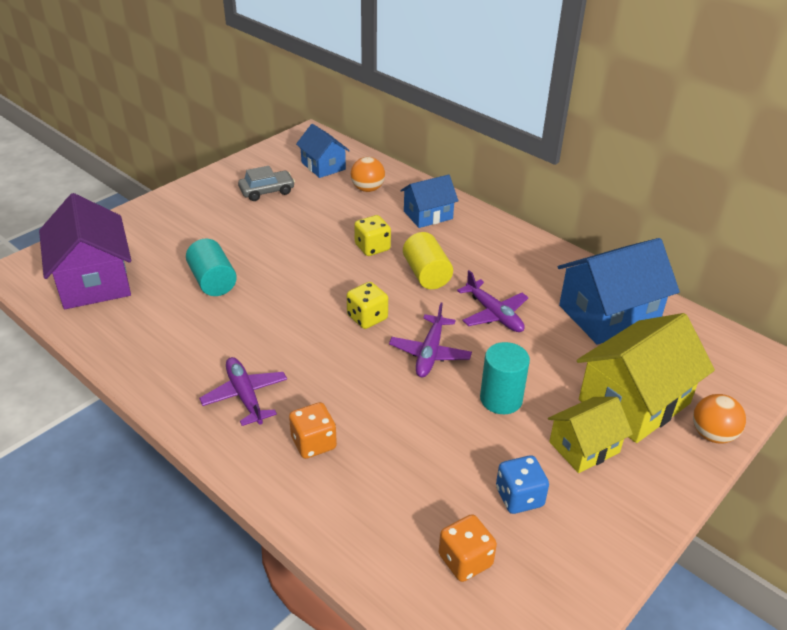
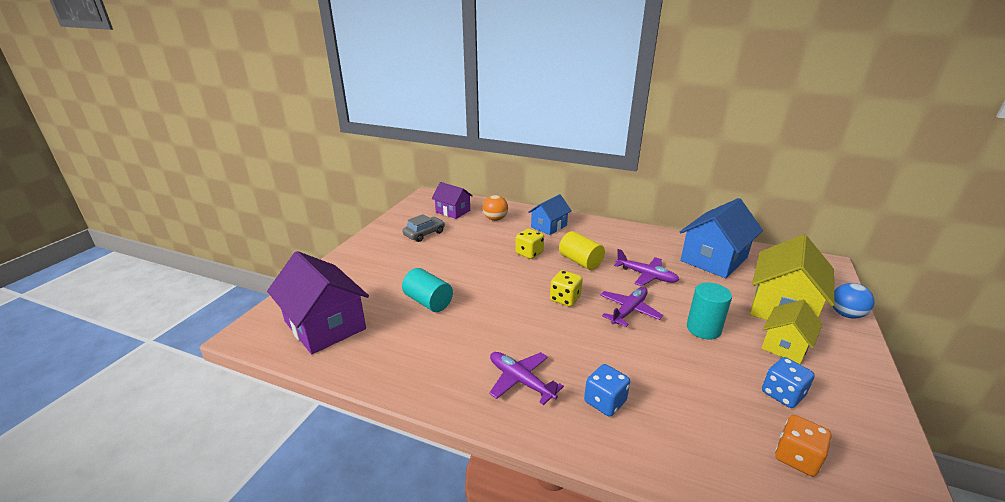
camera: 20 degrees left, 10 degrees down
(313, 443) = (605, 402): orange dice -> blue dice
(323, 166) = (453, 211): blue house -> purple house
(430, 353) = (629, 311): purple plane -> purple plane turned 135 degrees counterclockwise
(712, 435) = (845, 314): orange ball -> blue ball

